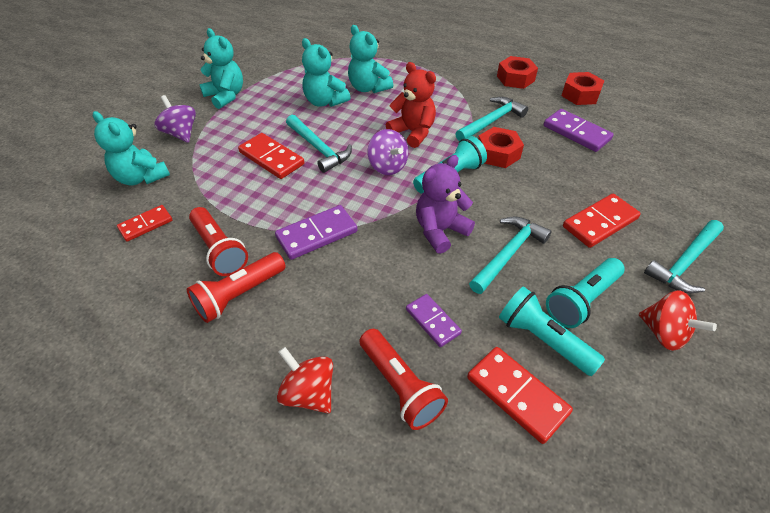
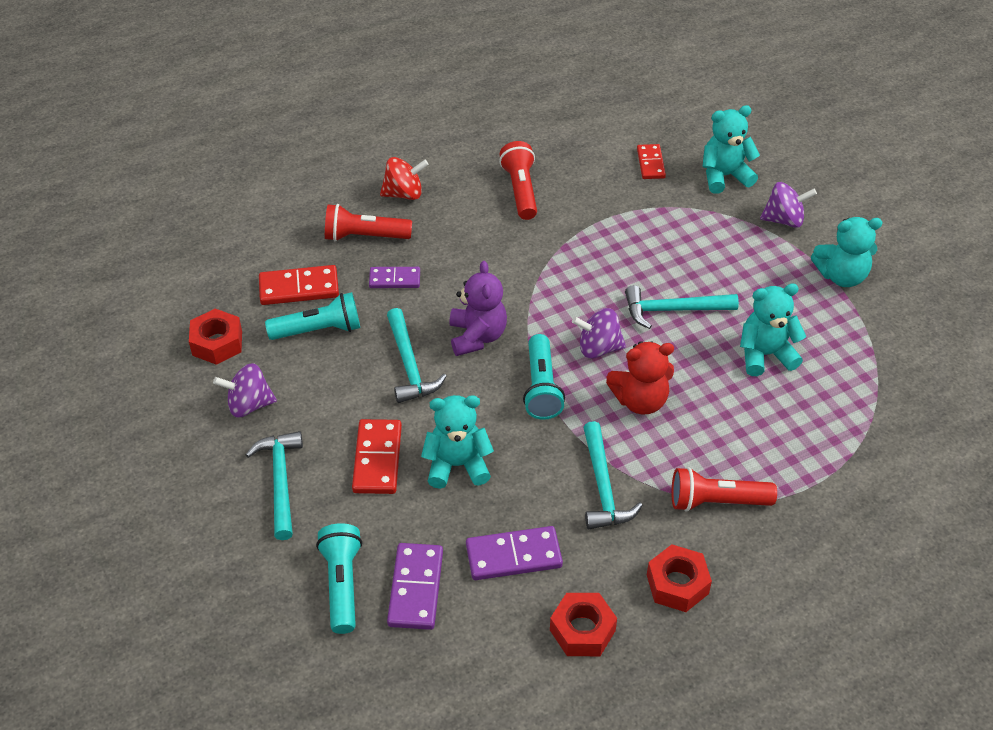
camera: 125 degrees right, 0 degrees up
(219, 250) = (580, 195): red flashlight -> red flashlight (716, 501)
(271, 158) = (685, 269): red domino -> none
(317, 234) = (546, 256): purple domino -> purple domino (415, 588)
(368, 88) = (768, 410): turquoise teddy bear -> turquoise teddy bear (457, 465)
(498, 153) = (541, 451): red nut -> red nut (217, 343)
(581, 300) = (323, 378): turquoise flashlight -> turquoise flashlight (342, 584)
(664, 333) = (249, 405): red spinning top -> purple spinning top

